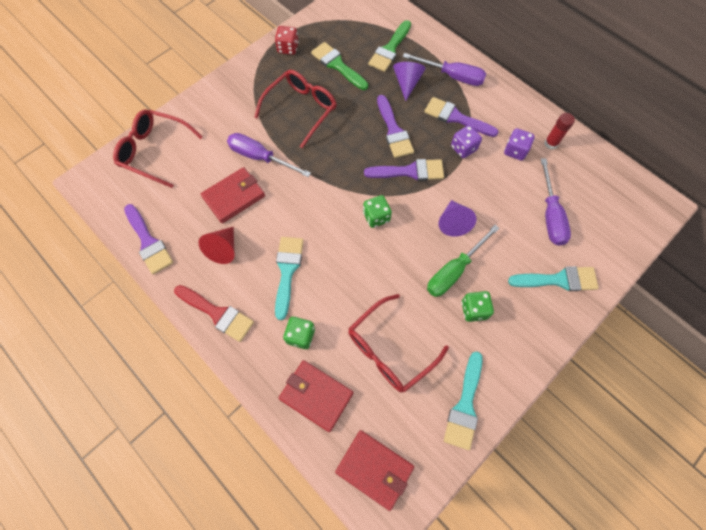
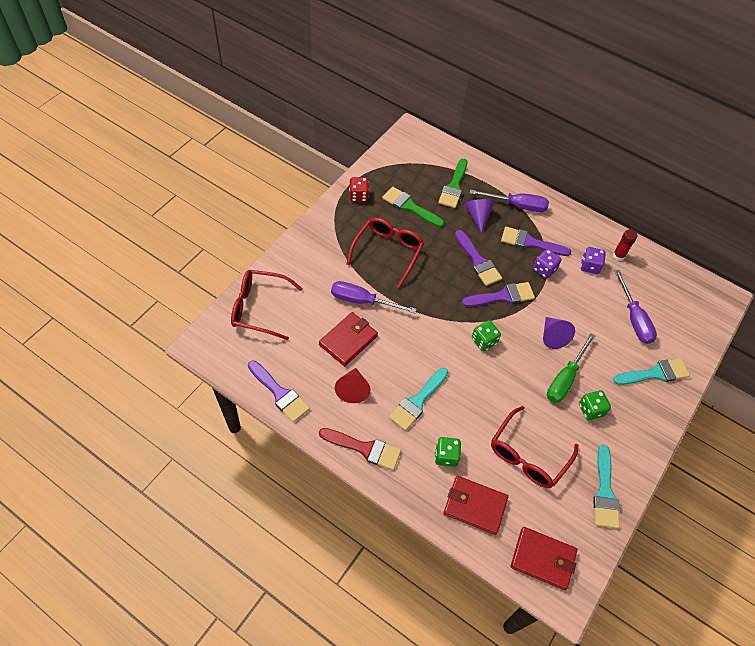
camera: 15 degrees left, 10 degrees down
(287, 271) = (417, 401): turquoise brush -> turquoise brush turned 135 degrees counterclockwise

